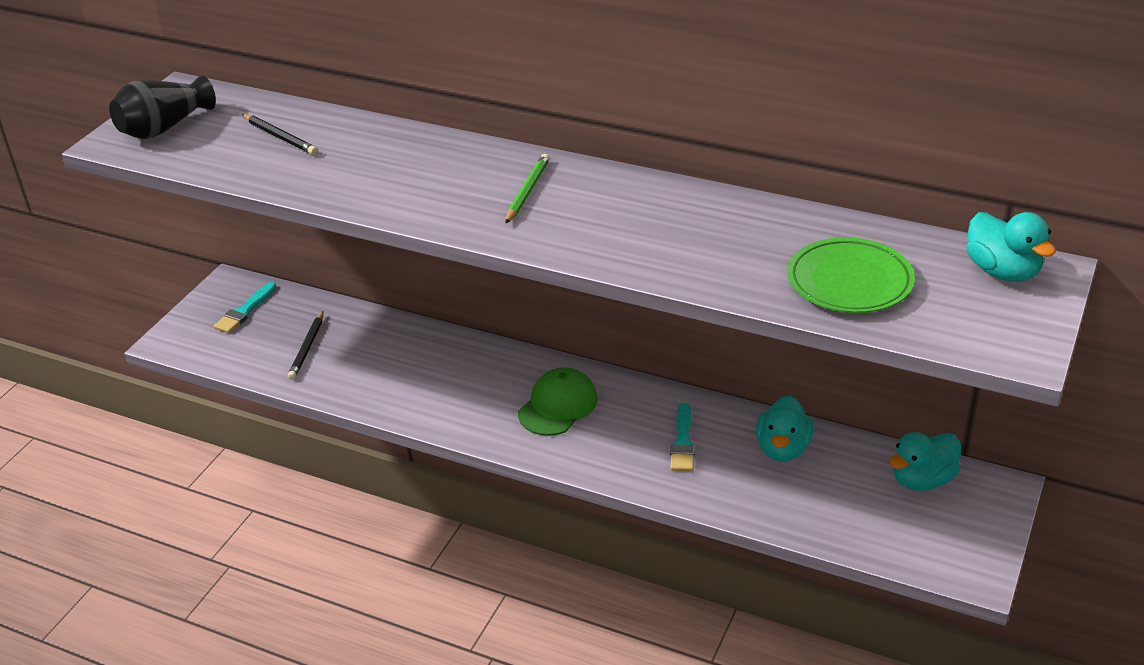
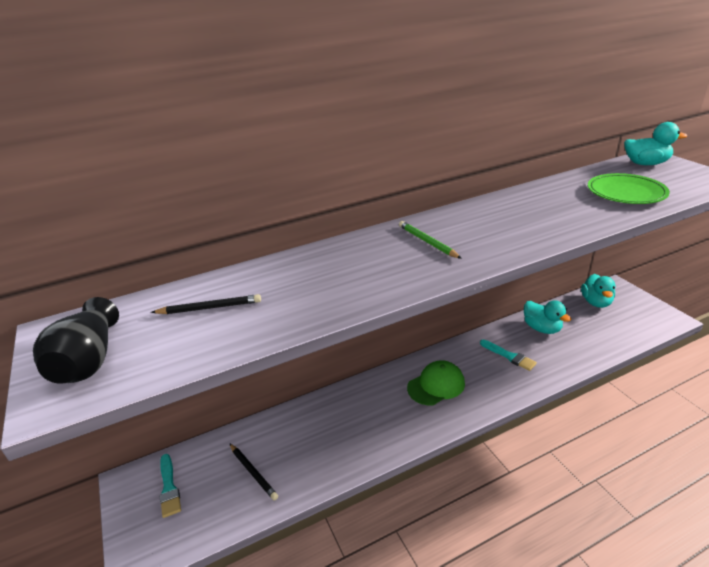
camera: 50 degrees left, 5 degrees down
(558, 406) = (436, 385): green cap -> green cap turned 75 degrees clockwise

